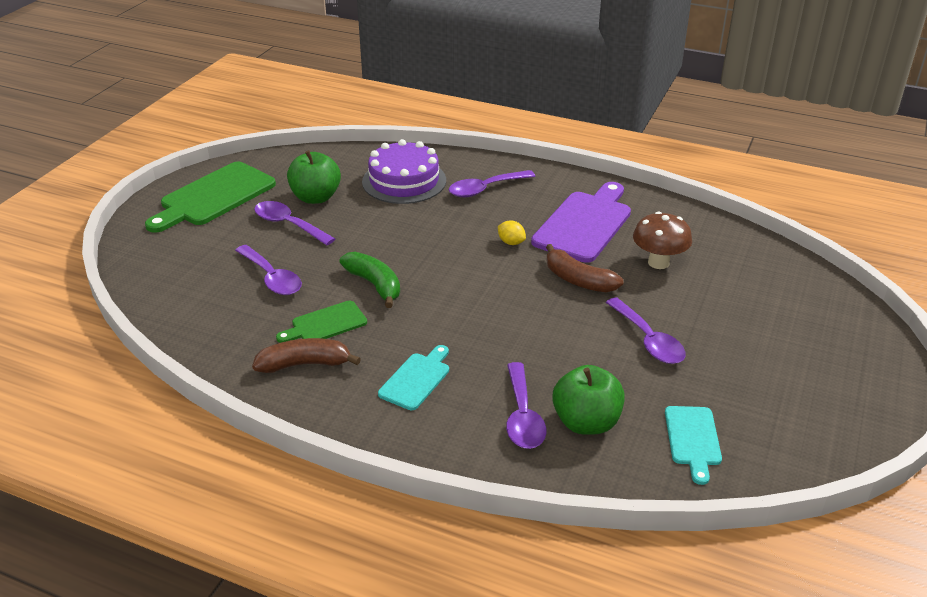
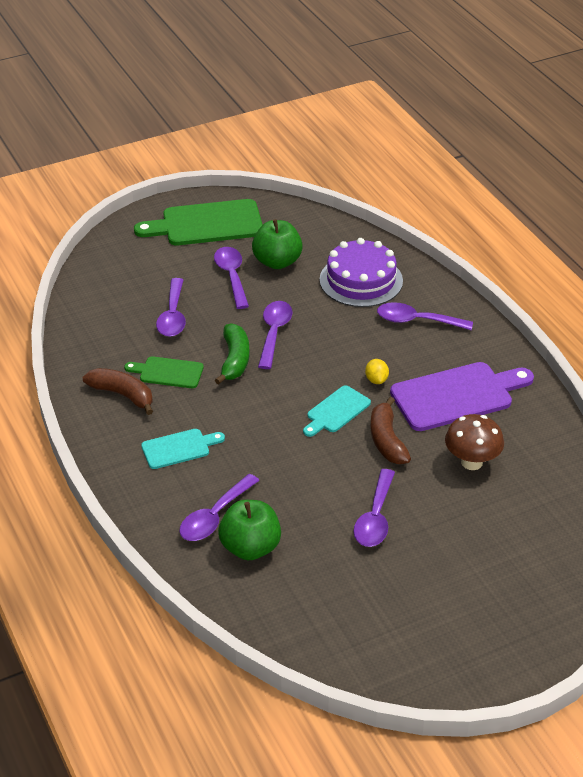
camera: 40 degrees right, 5 degrees up
(382, 249) = (274, 333): none -> purple spoon
(693, 439) = (306, 605): turquoise cutting board -> turquoise cutting board (336, 411)

